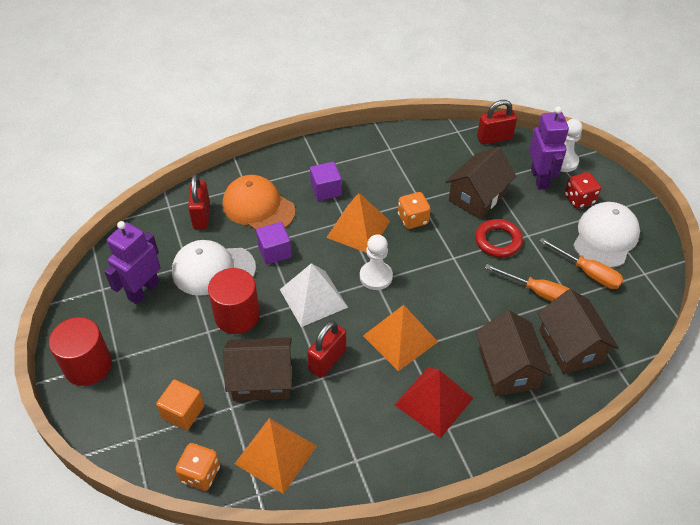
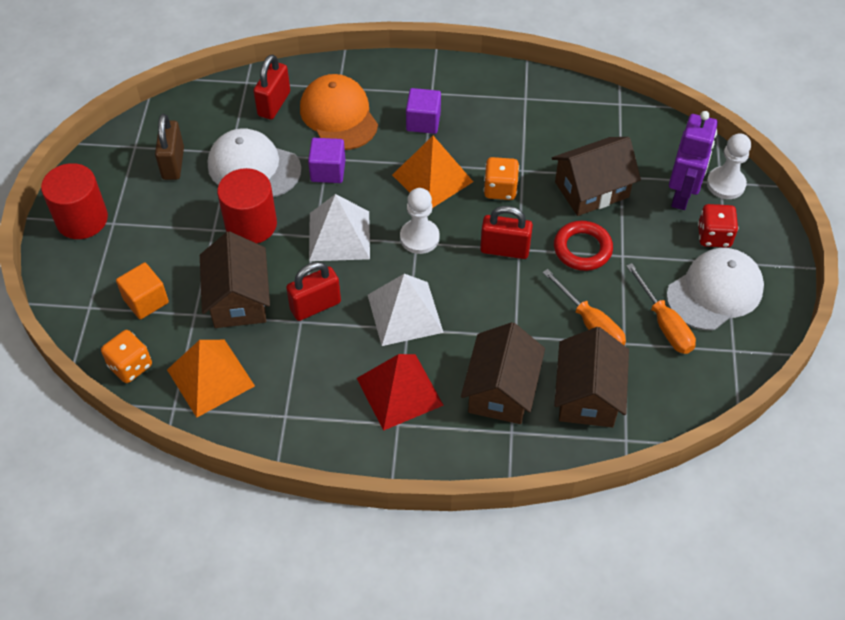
camera: 25 degrees right, 5 degrees up
(143, 290) = (173, 163): purple robot -> brown padlock
(262, 380) = (238, 299): brown house -> brown house turned 60 degrees clockwise
(400, 338) = (405, 313): orange pyramid -> white pyramid
(494, 138) = (659, 127): red padlock -> red padlock (504, 250)

